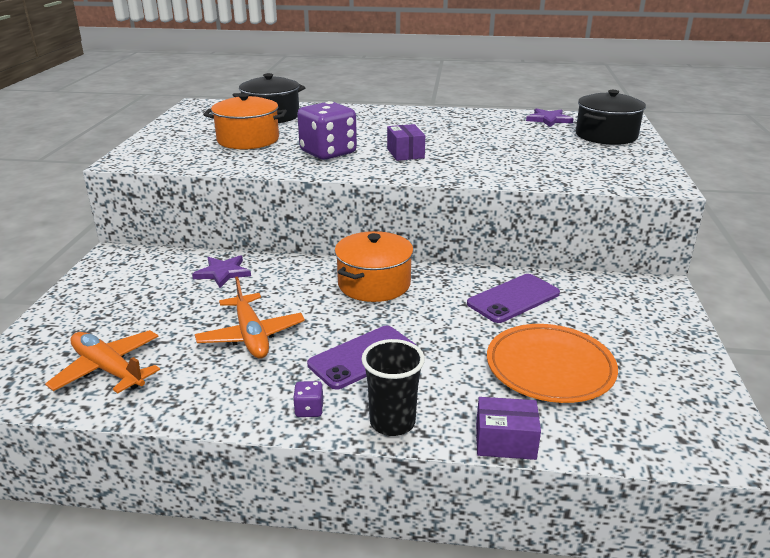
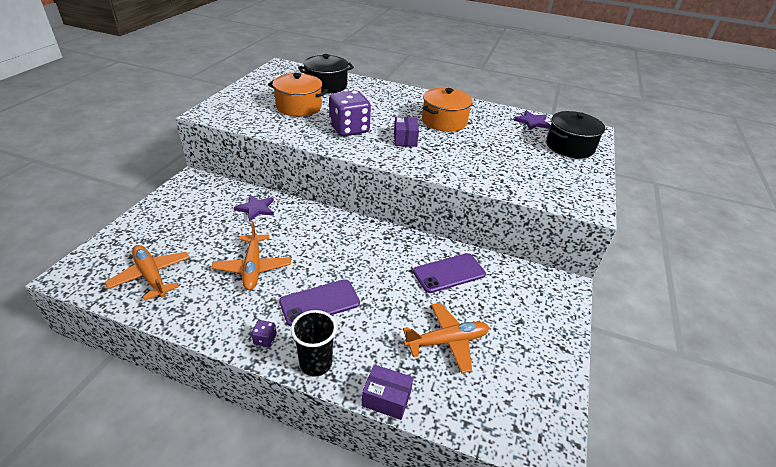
camera: 10 degrees right, 10 degrees up
(374, 284) = (355, 239): orange pot -> orange pot (444, 121)
(550, 367) = (447, 341): orange plate -> orange plane

